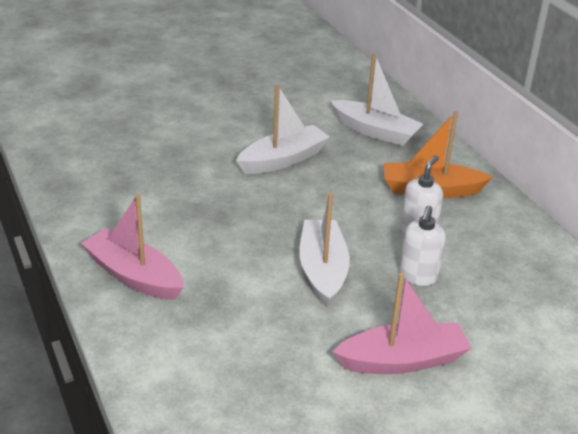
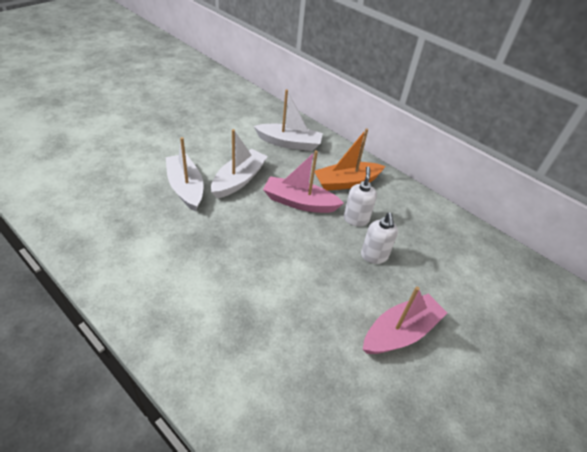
camera: 25 degrees left, 10 degrees up
(134, 276) = (173, 318): pink boat -> pink boat (299, 202)
(322, 270) = (310, 269): white boat -> white boat (186, 188)

